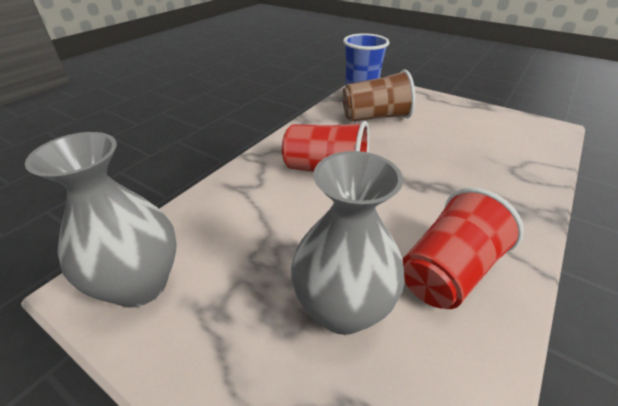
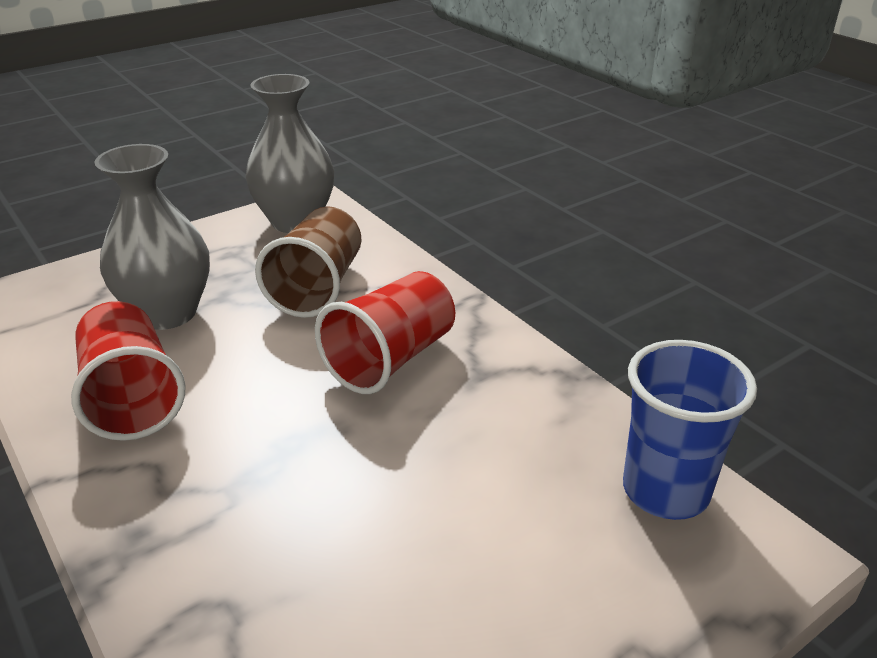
camera: 110 degrees right, 5 degrees down
(375, 117) = (547, 479): brown cup -> brown cup (318, 287)

